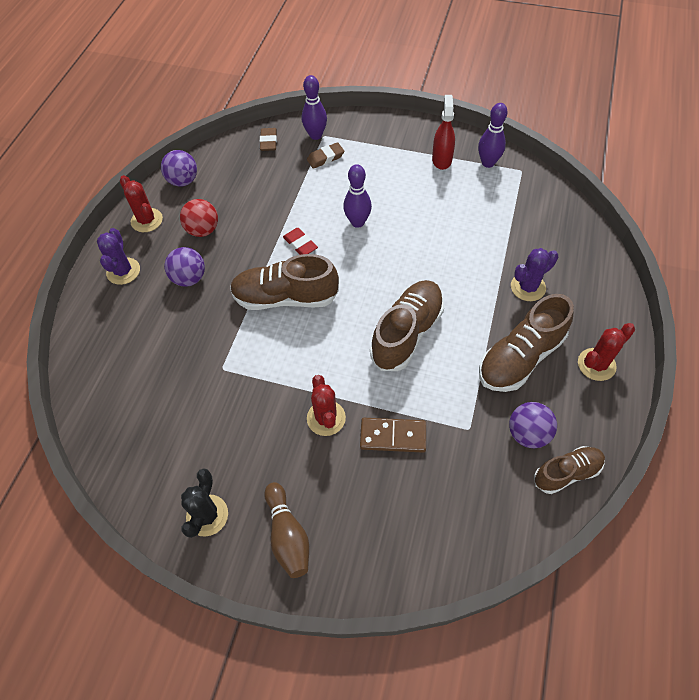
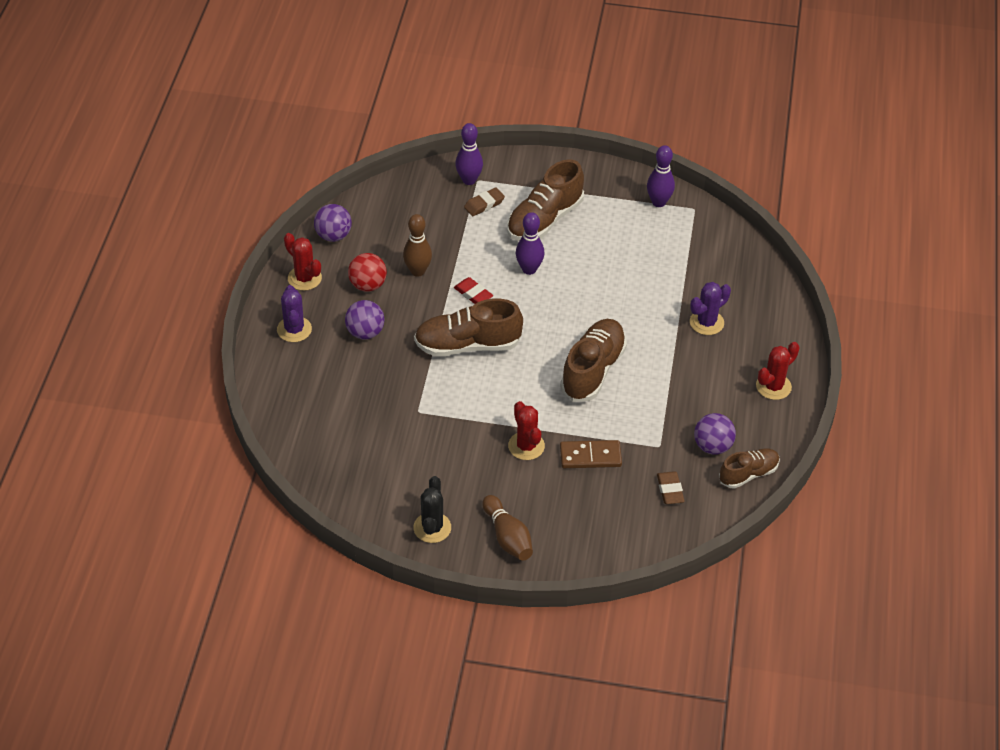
camera: 10 degrees left, 10 degrees down
(252, 219) = (417, 271): none -> brown bowling pin
(268, 142) = (418, 189): brown eraser -> brown eraser (670, 490)
(441, 159) = (609, 201): red spray bottle -> none
(520, 357) = (702, 385): brown shoe -> brown shoe (544, 220)

